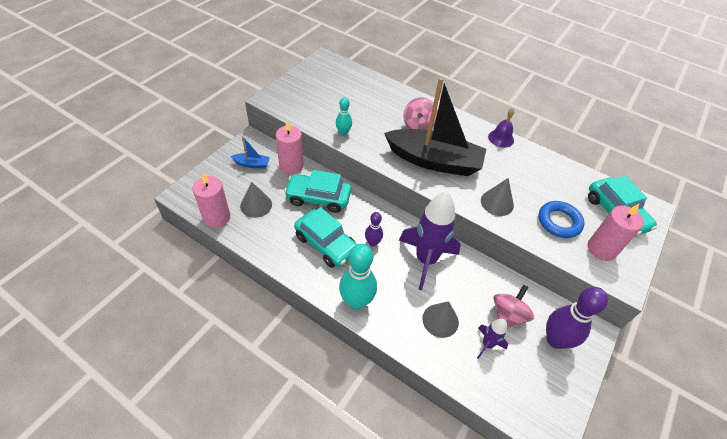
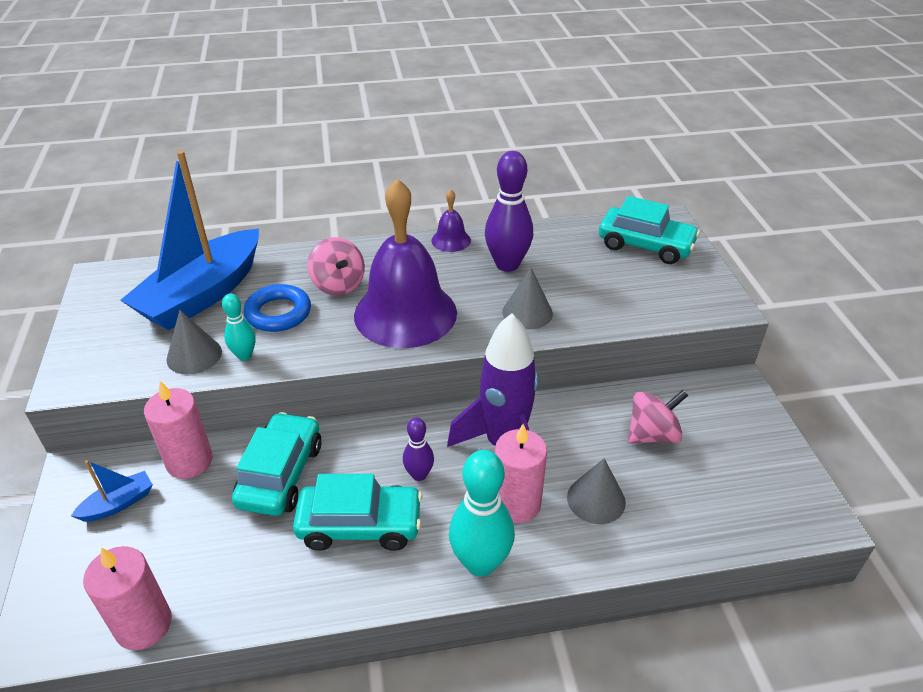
camera: 40 degrees left, 10 degrees down
(256, 205) = (192, 556): grey cone -> grey cone (194, 355)
(318, 198) = (281, 474): turquoise car -> turquoise car turned 135 degrees clockwise
(355, 93) = (202, 294): none -> blue boat
(434, 161) = (405, 313): black boat -> purple bell
(487, 344) = (669, 483): purple rocket -> none
(508, 315) = (652, 434): pink spinning top -> pink spinning top turned 75 degrees clockwise
(555, 340) = (719, 422): purple bowling pin -> purple bowling pin (507, 264)
(559, 222) = (608, 289): blue ring -> blue ring (278, 313)
(601, 249) = (673, 289): pink candle -> pink candle (516, 504)

